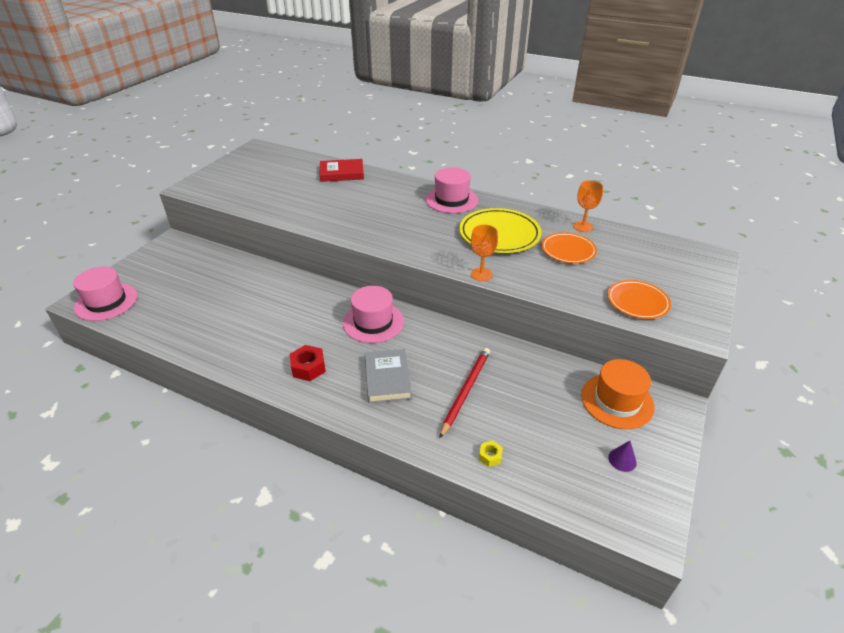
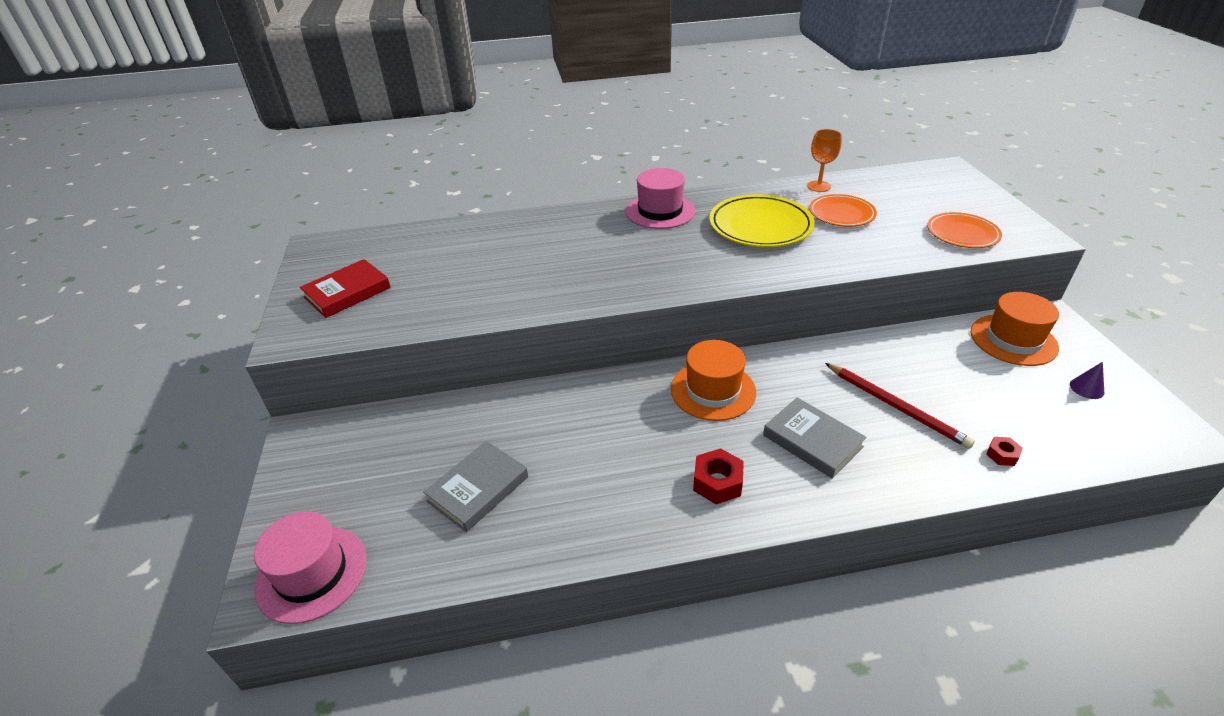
camera: 35 degrees left, 0 degrees up
(204, 305) = (478, 489): none -> grey book
(342, 173) = (488, 232): red book -> red book (347, 292)
(373, 322) = (713, 390): pink hat -> orange hat
(466, 391) = (896, 406): red pencil -> red pencil turned 150 degrees clockwise
(481, 274) = (806, 273): orange goblet -> none
(490, 456) = (1002, 455): yellow nut -> red nut

